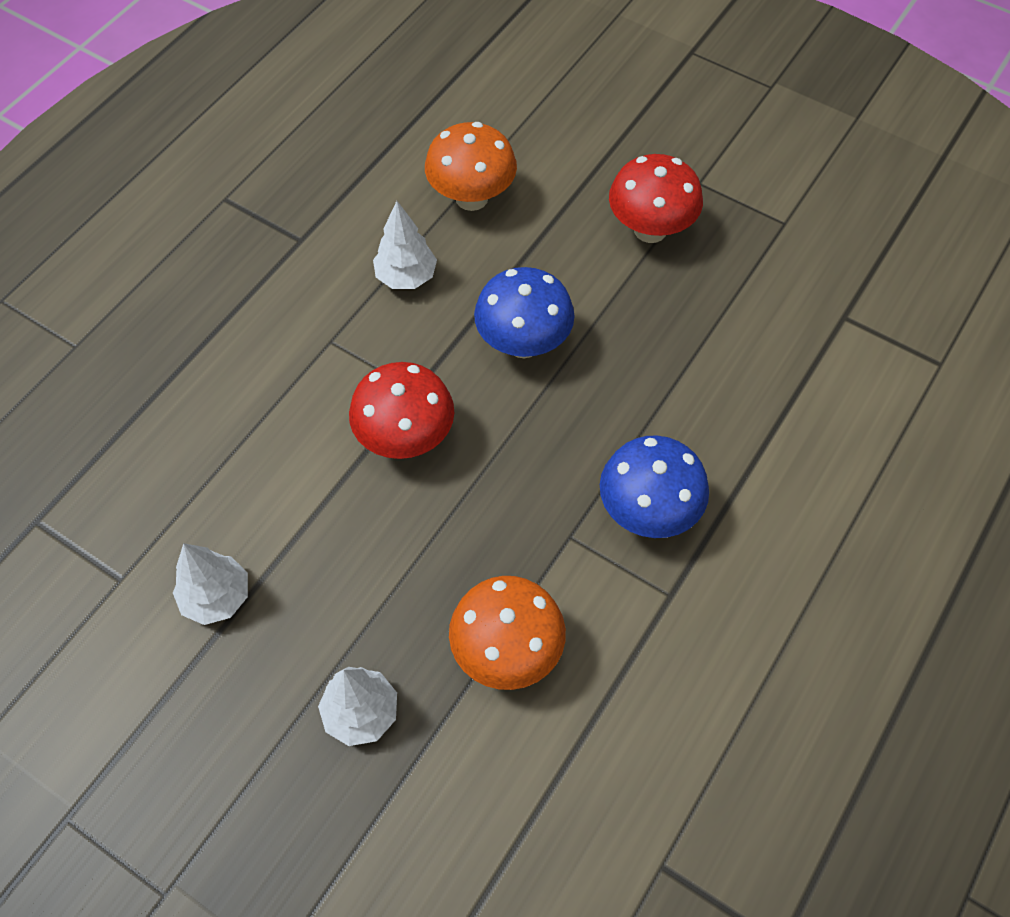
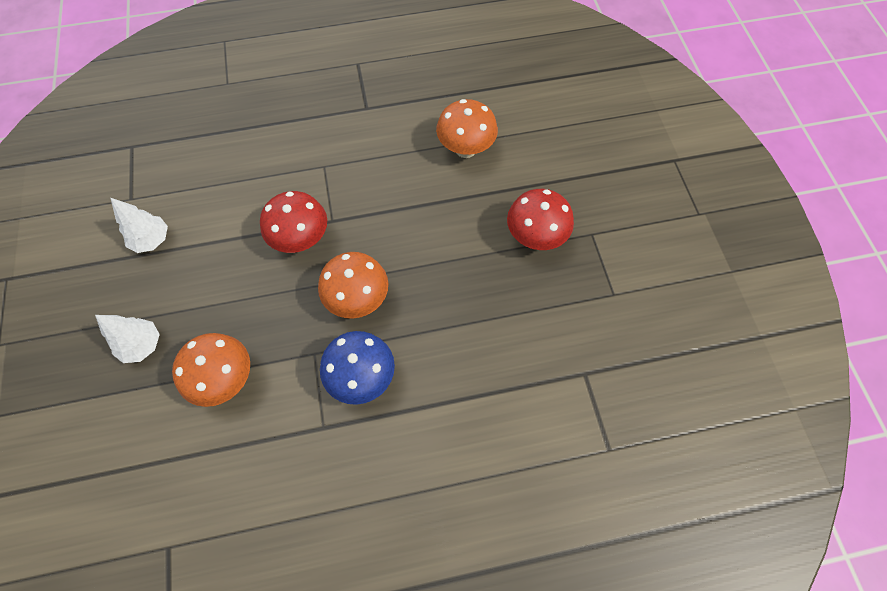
camera: 45 degrees right, 5 degrees up
(406, 277) = (390, 163): white tree -> none
(523, 343) = (404, 241): blue mushroom -> none
(548, 443) = (358, 299): none -> orange mushroom

